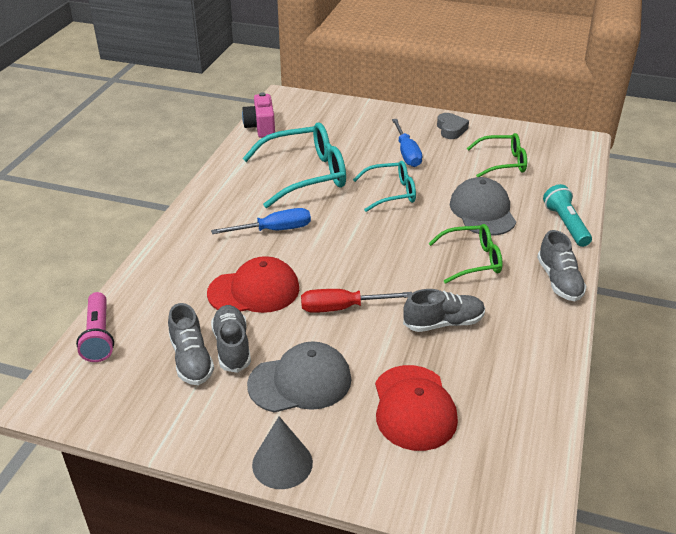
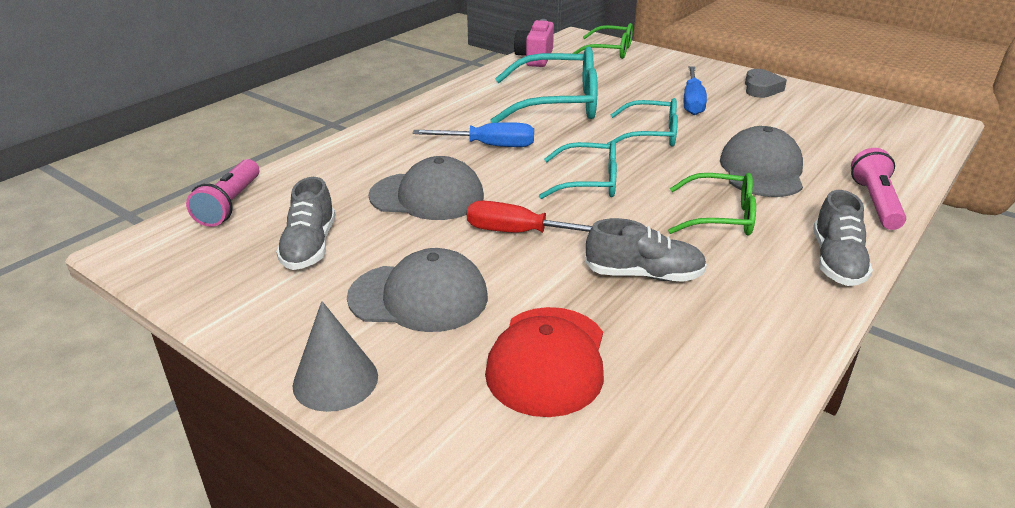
camera: 20 degrees right, 5 degrees down
(232, 347) = (364, 244): grey shoe -> none
(254, 291) = (427, 196): red cap -> grey cap
(367, 249) = (589, 182): none -> turquoise glasses
(502, 162) = (814, 128): green glasses -> green glasses (610, 51)
(566, 224) = (875, 203): turquoise flashlight -> pink flashlight

